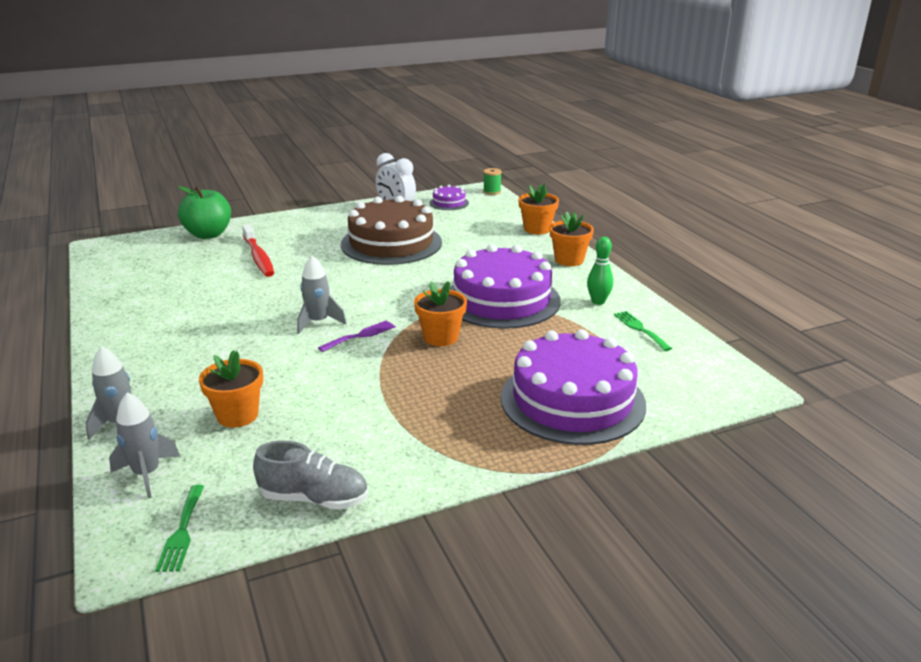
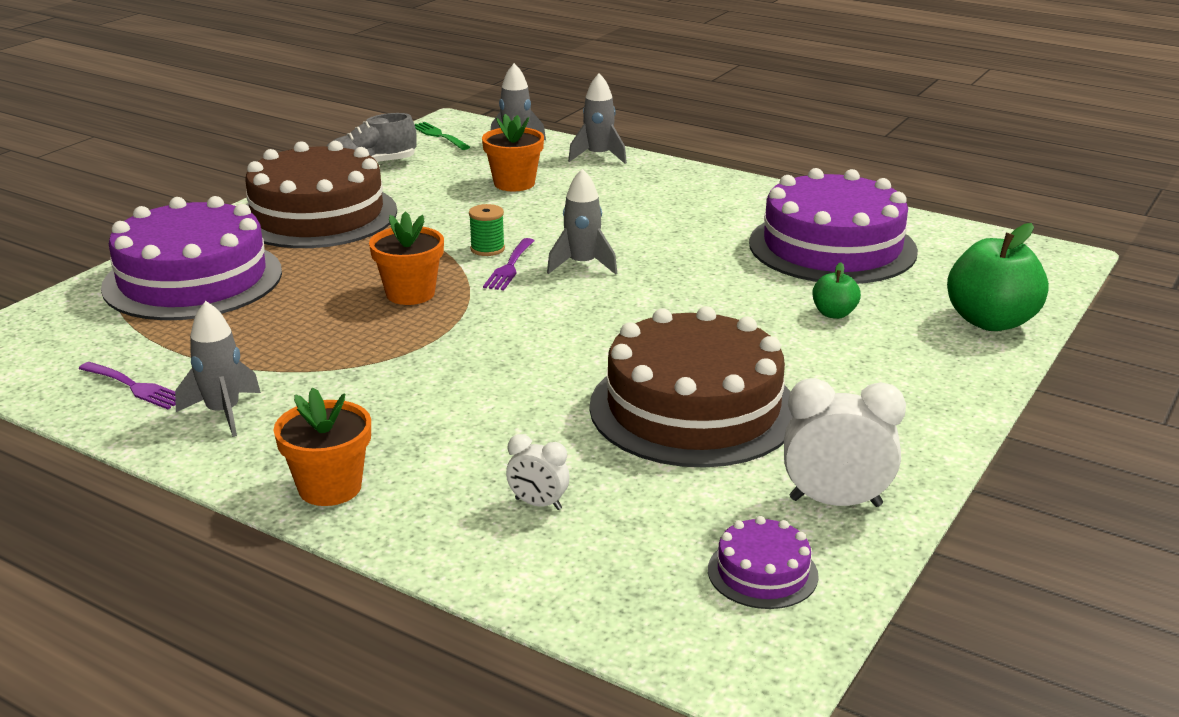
camera: 145 degrees right, 0 degrees up
(258, 257) = (834, 314): red toothbrush -> green apple
(429, 439) = (317, 215): none -> brown cake
(492, 191) = (728, 675): green spool -> green spool (487, 249)
(495, 234) = (538, 504): none -> white clock
(502, 300) = (381, 367): purple cake -> purple cake (832, 247)
(537, 229) = (466, 557): orange flower pot -> none
(598, 302) = (223, 413): green bowling pin -> grey rocket
(640, 329) = (135, 387): green fork -> purple fork

